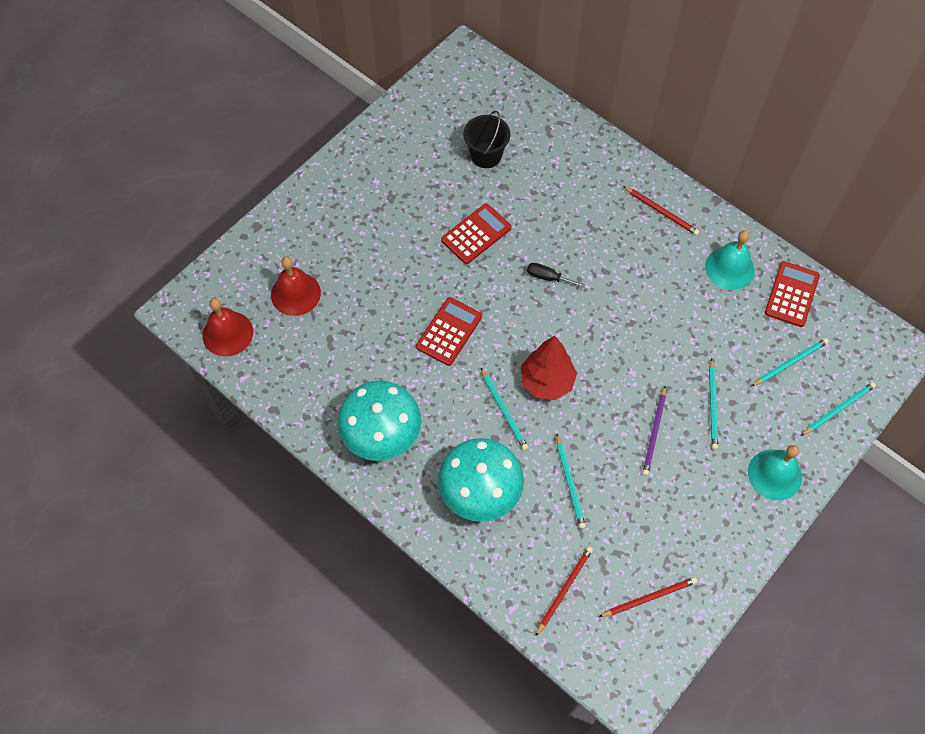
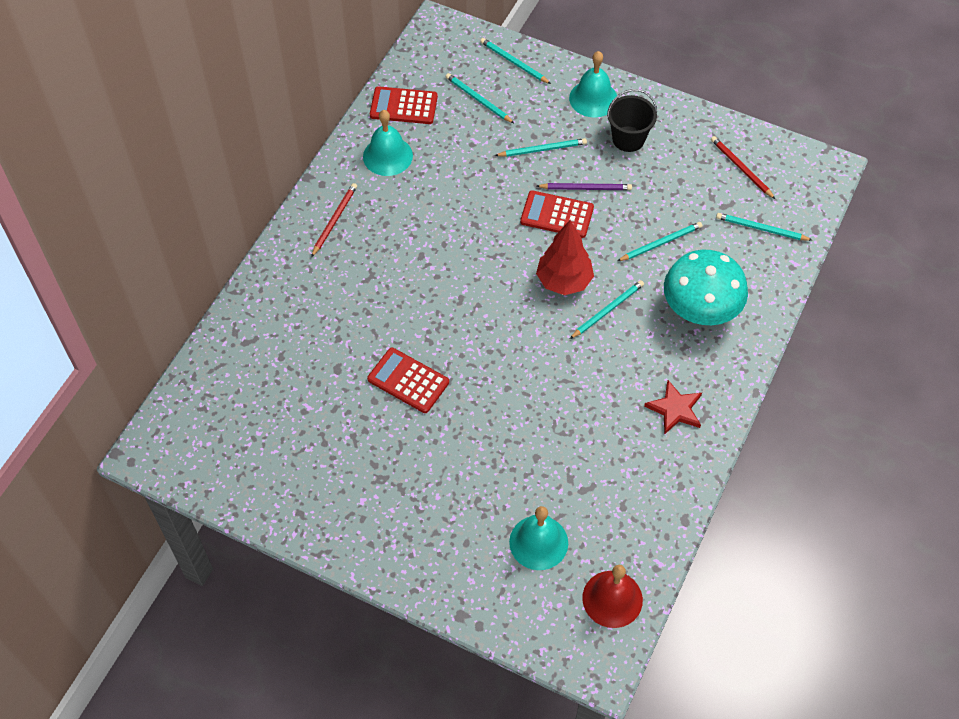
camera: 105 degrees left, 5 degrees down
(295, 293) = (538, 542): red bell -> turquoise bell
(382, 436) = (675, 409): turquoise mushroom -> red star
(449, 332) = (536, 378): red calculator -> red calculator (557, 215)
(486, 155) = (298, 395): black bucket -> black bucket (628, 139)
(548, 277) = (443, 303): black screwdriver -> none
(564, 589) = (761, 229): red pencil -> turquoise pencil

